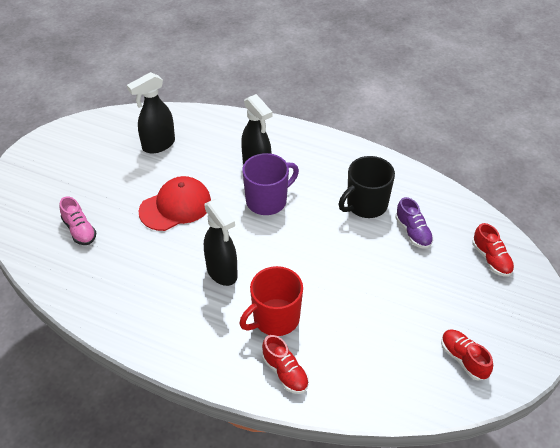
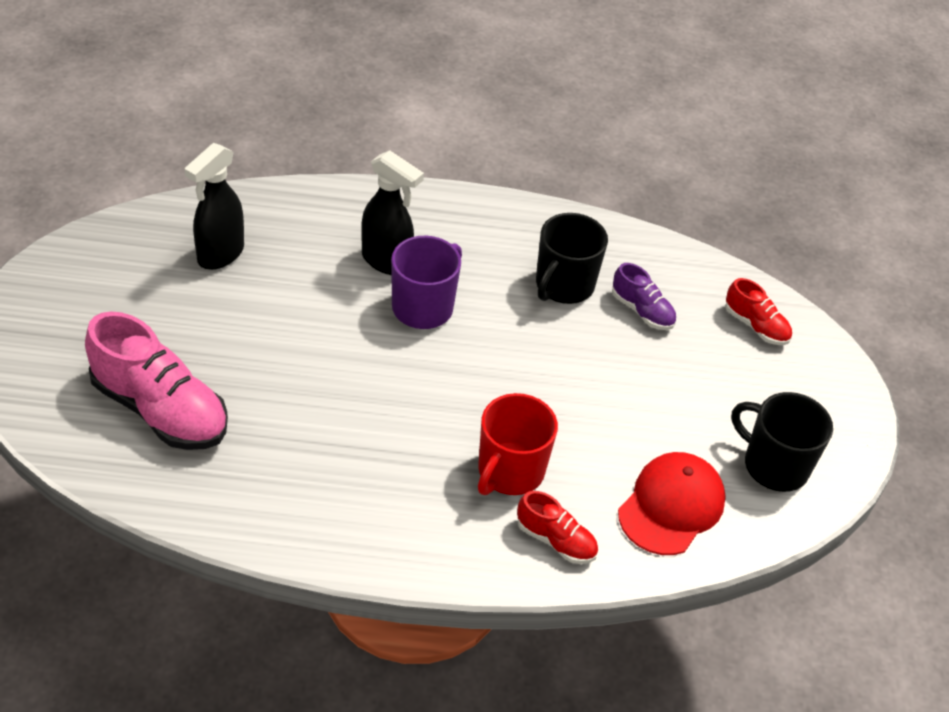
camera: 25 degrees left, 0 degrees up
(79, 230) = (160, 409): pink shoe -> pink shoe, size x1.94
(175, 206) = (292, 342): red cap -> red cap (671, 506)
(222, 272) = (406, 424): black spray bottle -> none
(463, 359) = (774, 465): red shoe -> black mug

